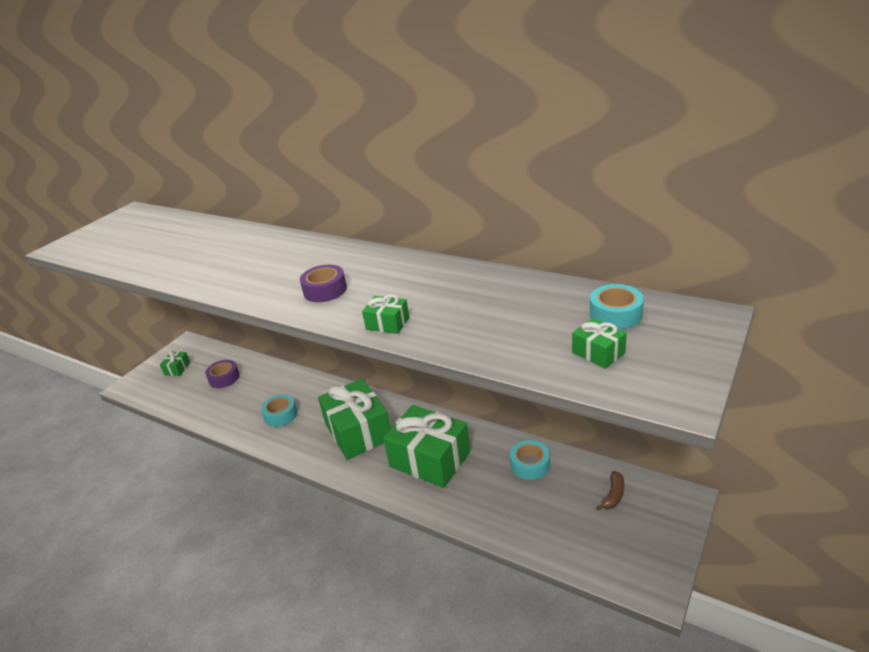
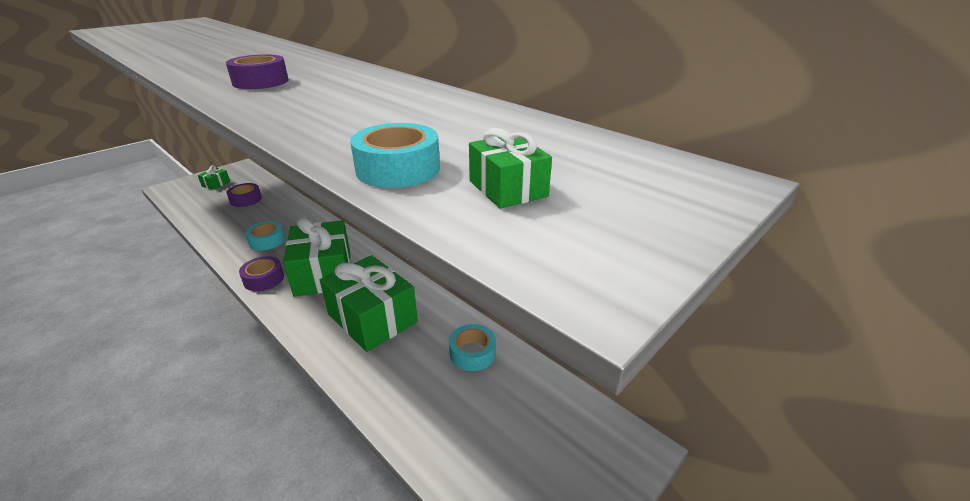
camera: 10 degrees right, 0 degrees up
(307, 451) = (264, 279): none -> purple tape
(387, 323) = (280, 114): green gift -> none
(613, 495) = (550, 417): brown banana -> none
(615, 314) = (571, 154): turquoise tape -> turquoise tape (398, 169)

